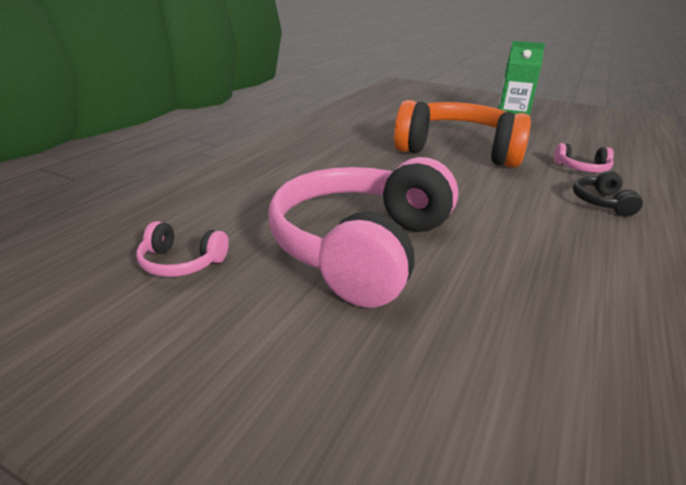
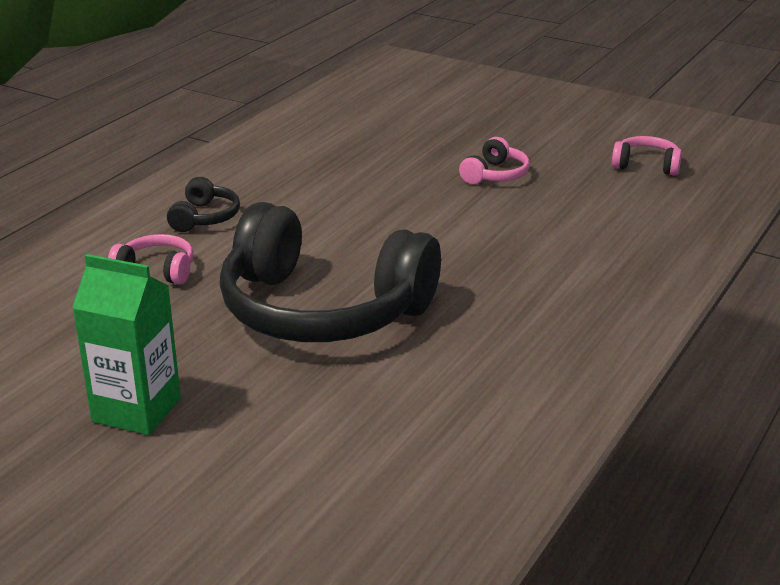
camera: 175 degrees left, 0 degrees up
(362, 248) = (495, 175): pink headphones -> pink headphones, size x0.40
(458, 150) = (322, 310): orange headphones -> black headphones

